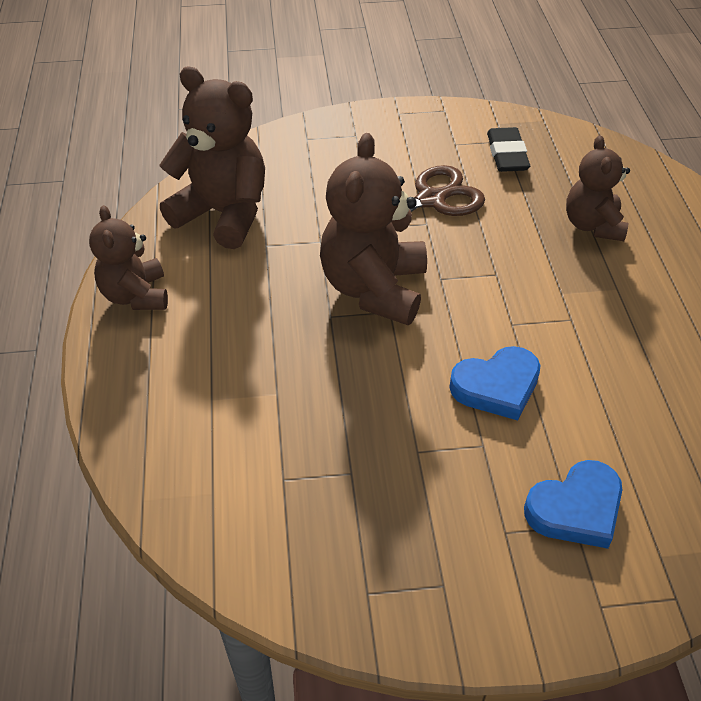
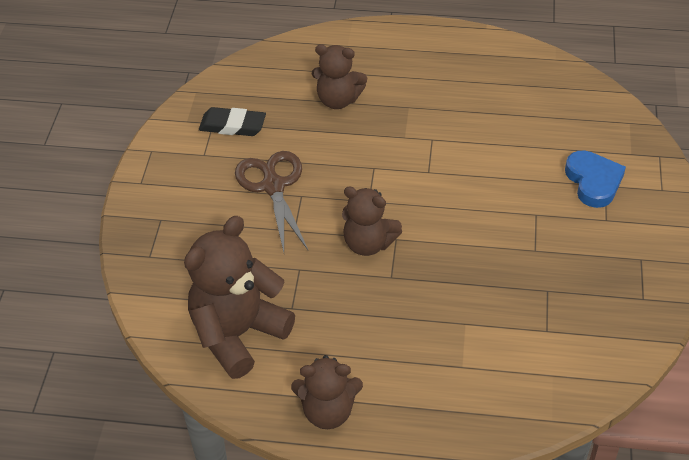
camera: 75 degrees left, 0 degrees up
(374, 288) = (368, 243): brown teddy bear -> brown teddy bear, size x0.63
(496, 386) = (486, 194): blue heart -> none

